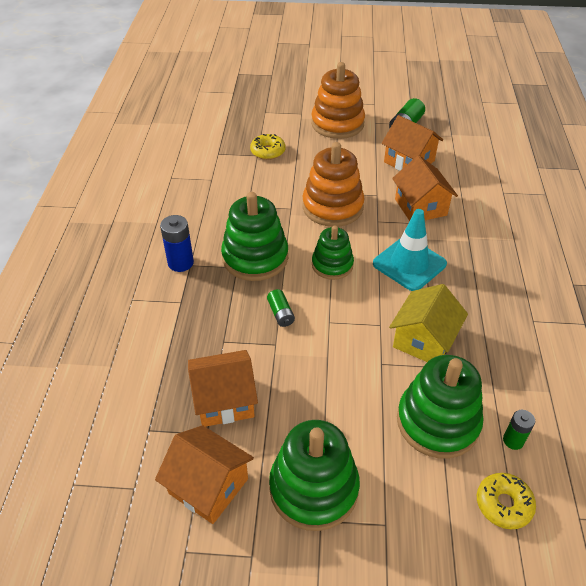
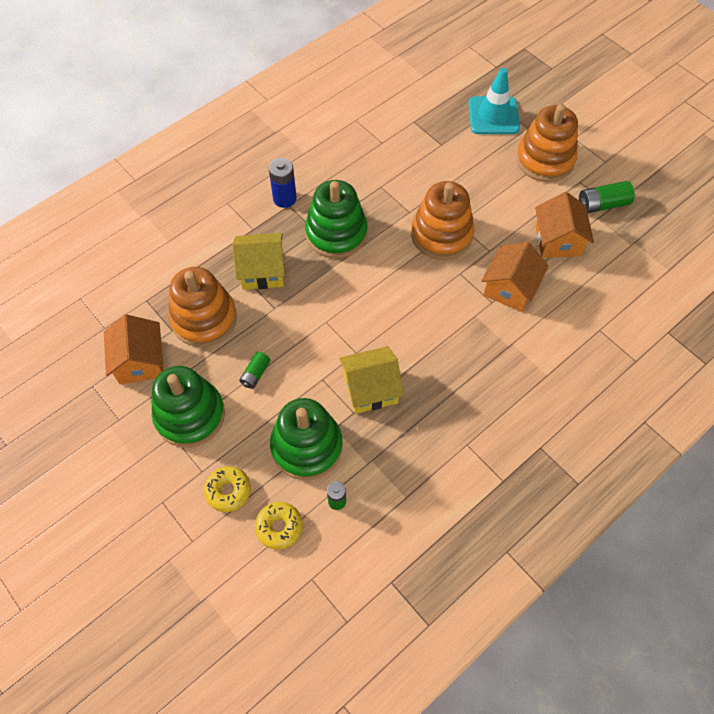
camera: 45 degrees right, 15 degrees up
(224, 400) = (204, 319): orange house -> orange stacking toy
(229, 325) = (262, 271): none -> yellow house
(268, 151) = (453, 147): yellow donut -> yellow donut (228, 491)
(280, 314) = (303, 289): green battery -> green battery (255, 374)
(332, 265) = (381, 282): green stacking toy -> none
(409, 264) = (437, 326): turquoise traffic cone -> turquoise traffic cone (493, 116)

